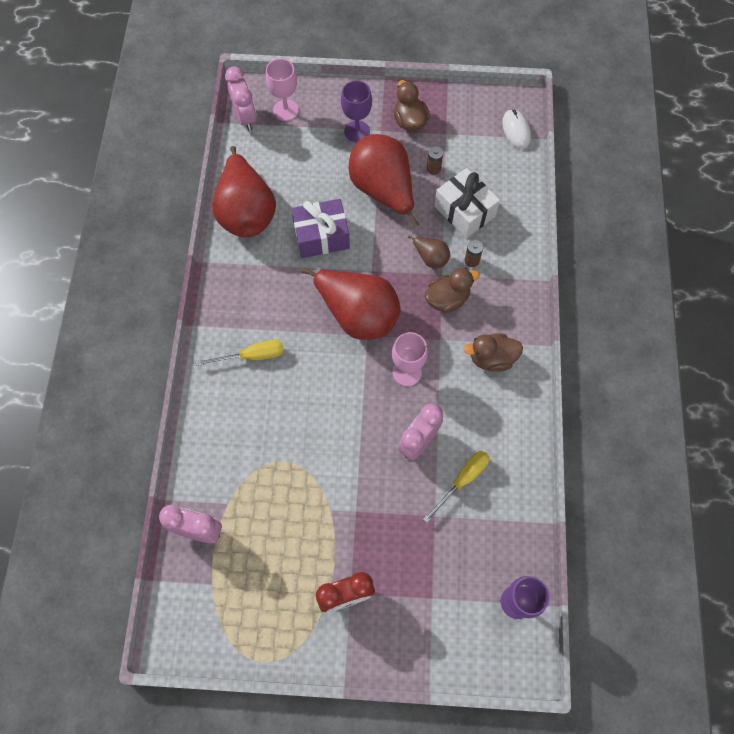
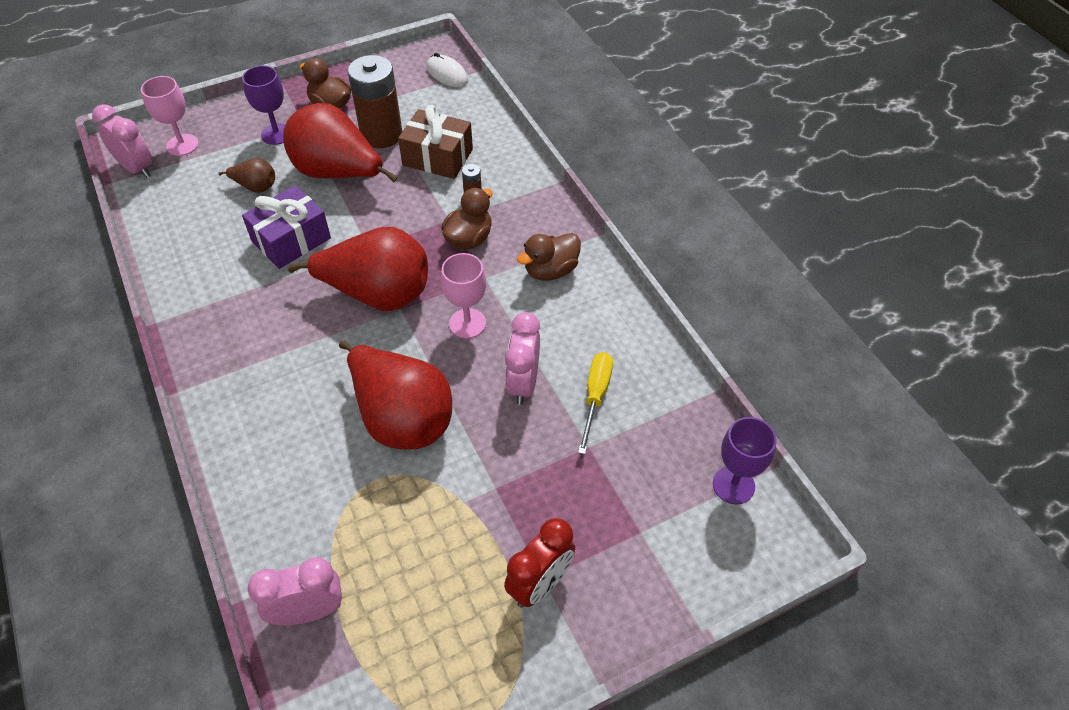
camera: 30 degrees left, 15 degrees down
(246, 212) = (187, 253): red pear -> red pear (402, 418)
(252, 356) = (273, 389): yellow screwdriver -> none
(430, 258) = (427, 210): brown pear -> brown pear (255, 187)
(433, 169) = (381, 135): brown battery -> brown battery, size x2.46
(464, 211) = (437, 157): white gift -> brown gift

